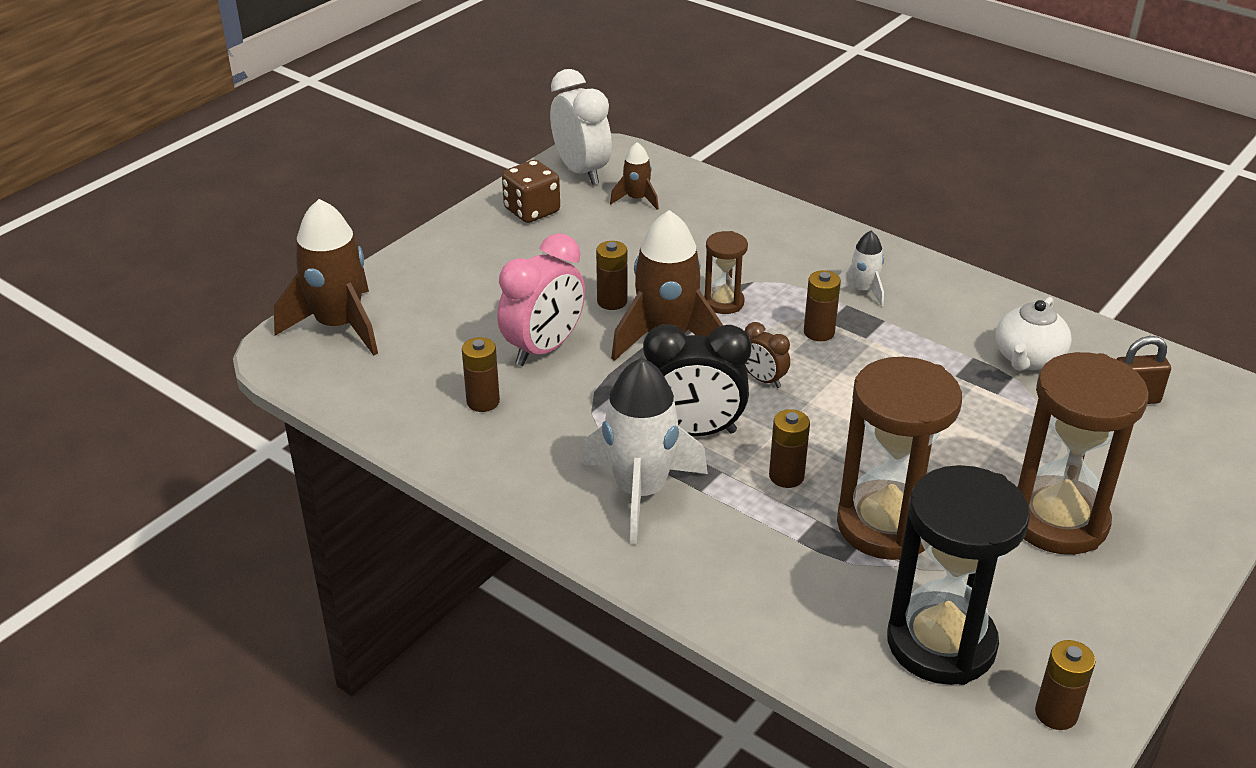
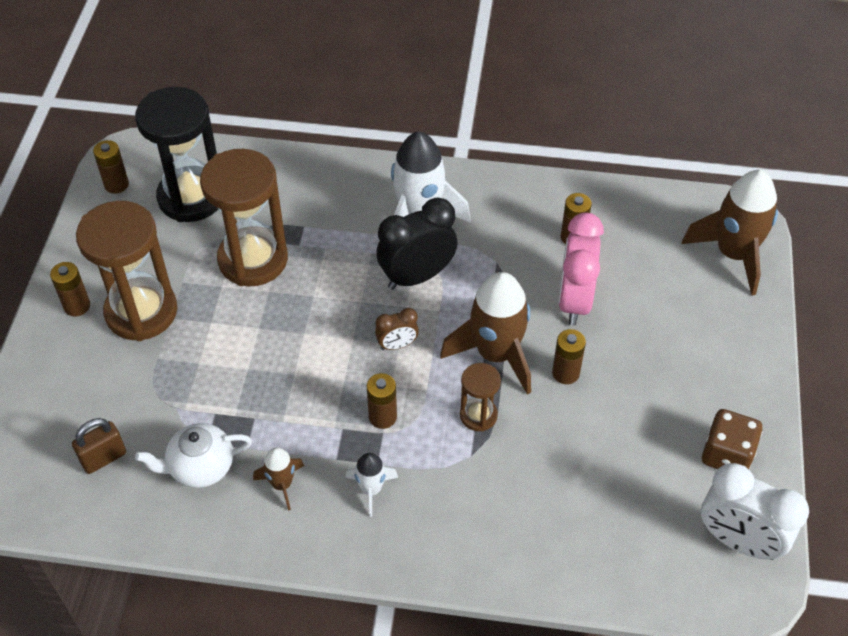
camera: 150 degrees right, 15 degrees up
(636, 199) = (652, 522): brown rocket -> brown rocket (282, 484)
(763, 380) = (397, 345): brown clock -> brown clock turned 150 degrees clockwise
(786, 476) = (334, 268): brown battery -> brown battery (77, 306)
(1028, 358) = (200, 467): white teapot -> white teapot turned 105 degrees counterclockwise

